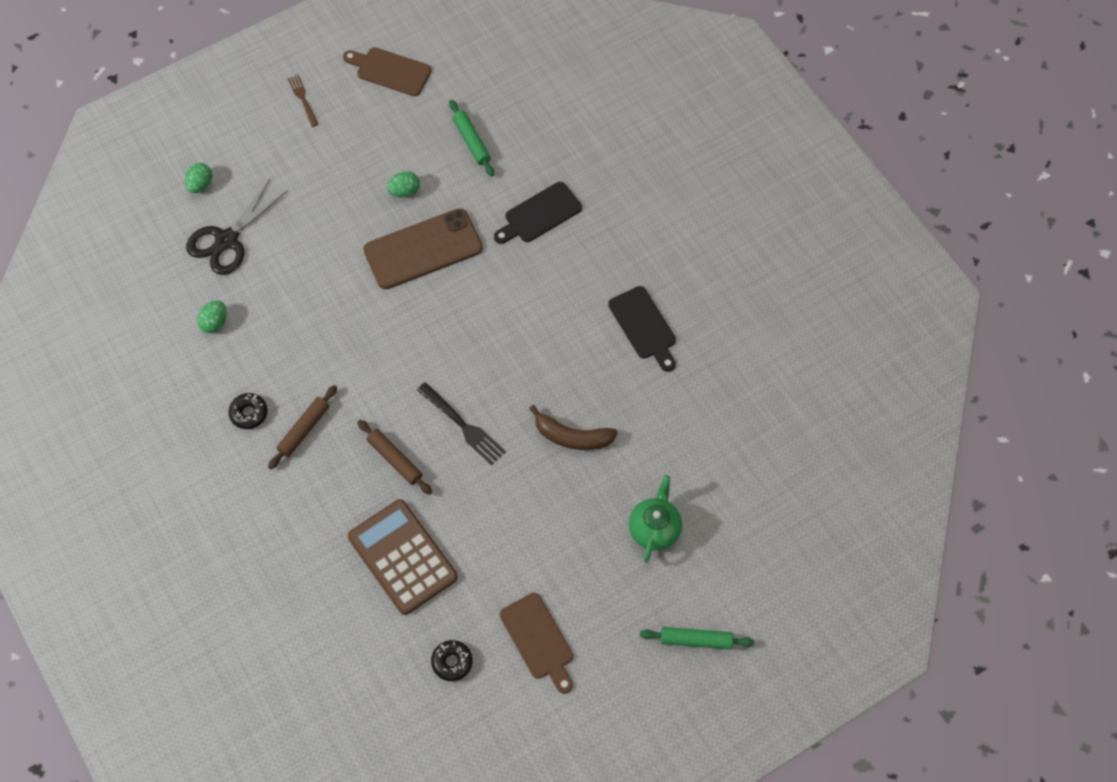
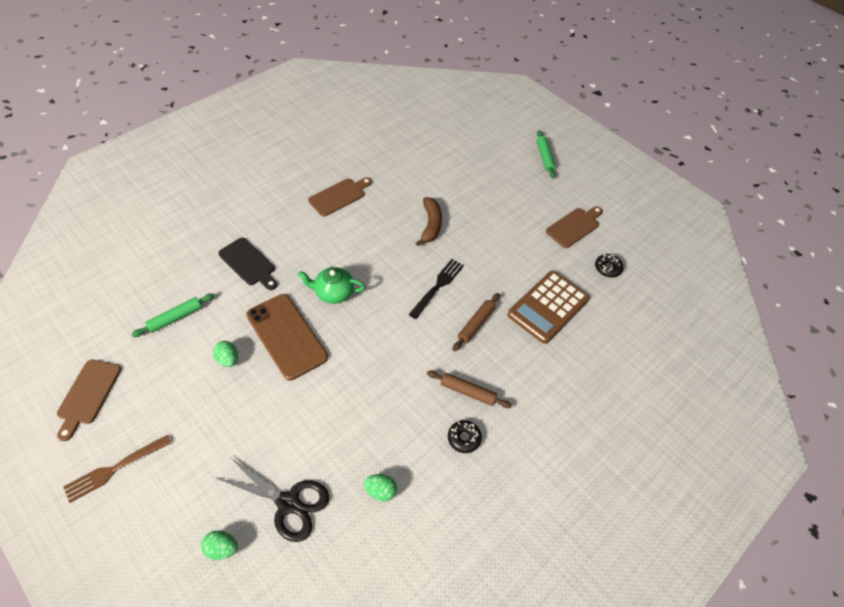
camera: 105 degrees left, 10 degrees down
(303, 99) = (115, 469): brown fork -> brown fork, size x1.57
(644, 326) = (339, 196): black cutting board -> brown cutting board
(654, 528) = (482, 180): green teapot -> green teapot (333, 293)

